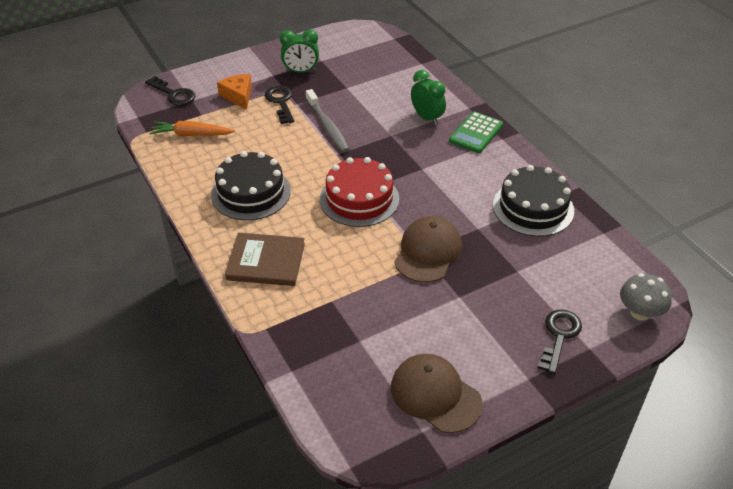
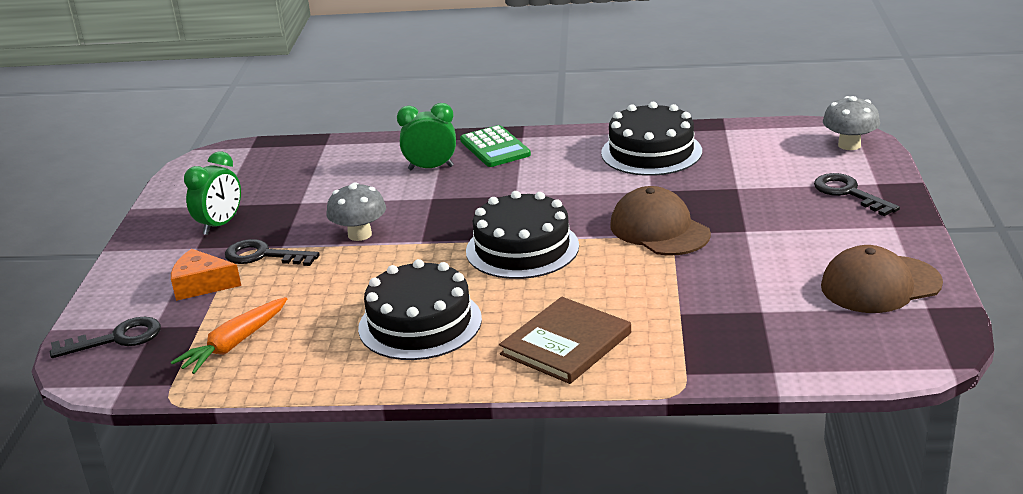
camera: 55 degrees left, 15 degrees down
(327, 126) = (360, 234): grey toothbrush -> grey mushroom
(359, 199) = (522, 248): red cake -> black cake

